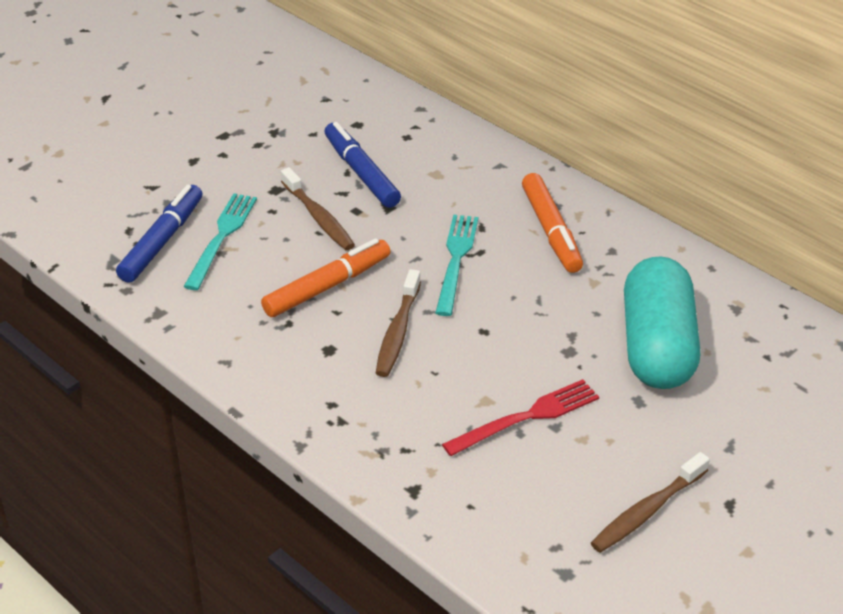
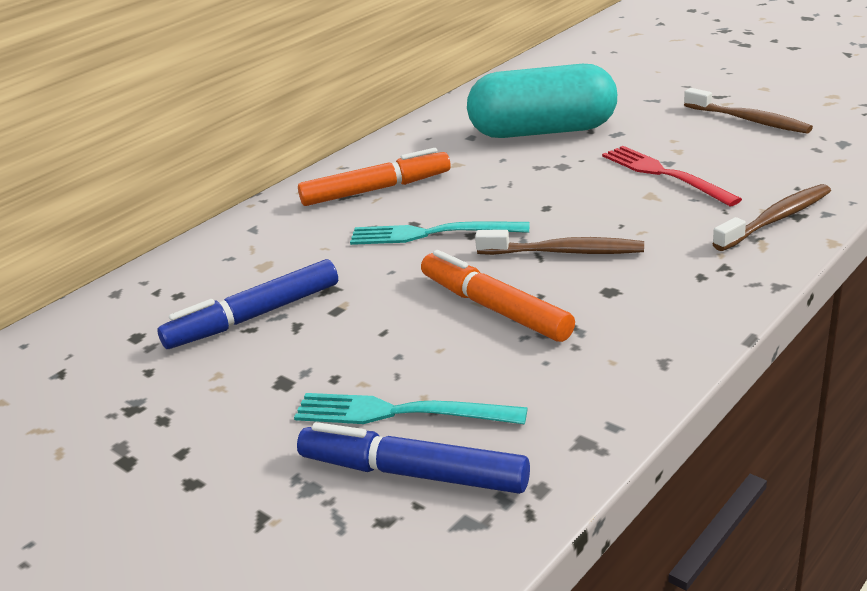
camera: 90 degrees left, 10 degrees down
(319, 217) = (352, 335): brown toothbrush -> brown toothbrush (776, 219)

